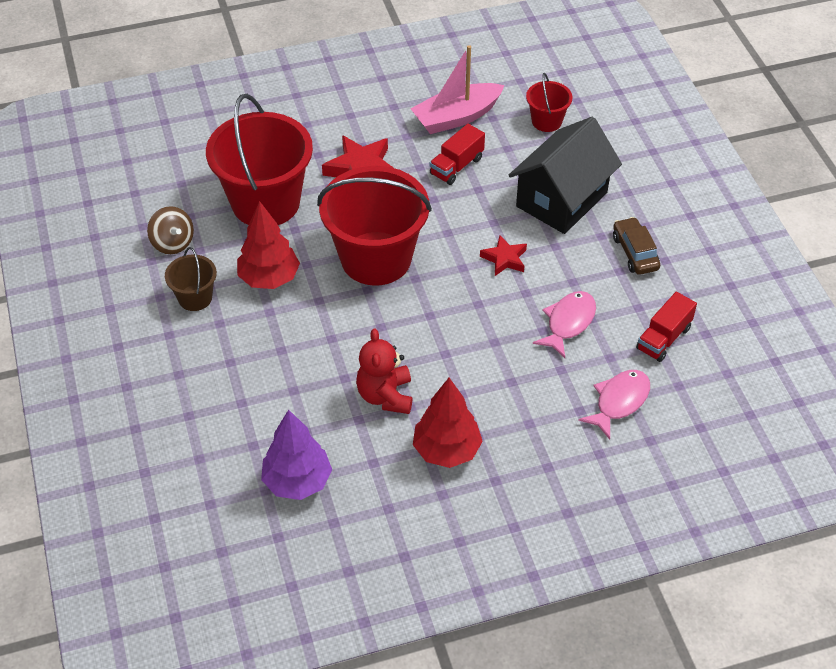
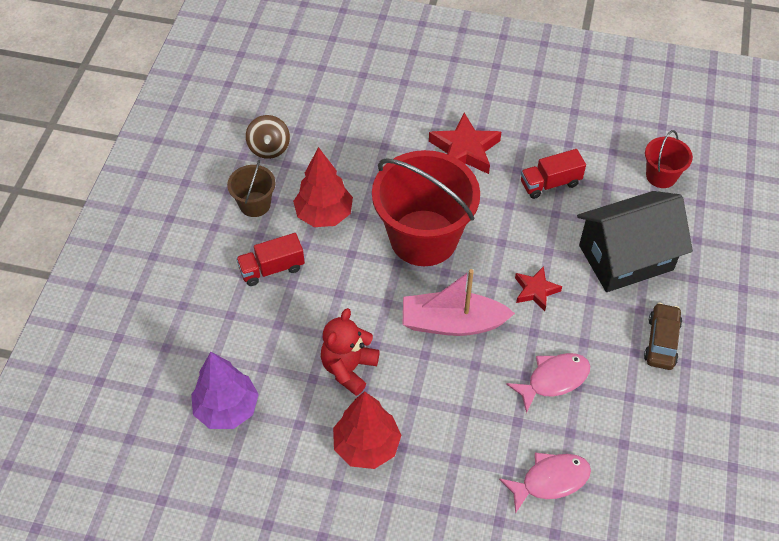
camera: 30 degrees right, 5 degrees up
(265, 202) = (366, 145): red bucket -> none
(456, 117) = (580, 137): pink boat -> pink boat (452, 323)
(663, 338) = (633, 439): red truck -> red truck (272, 268)

